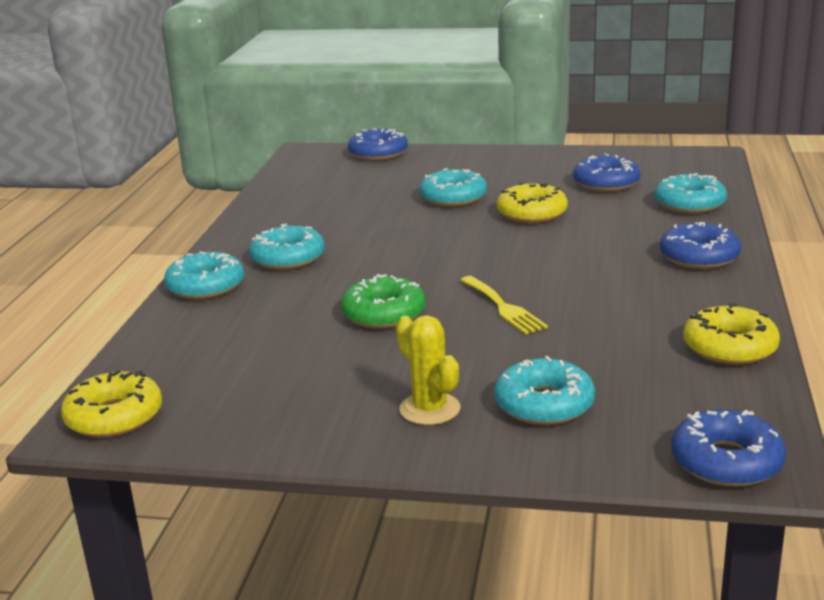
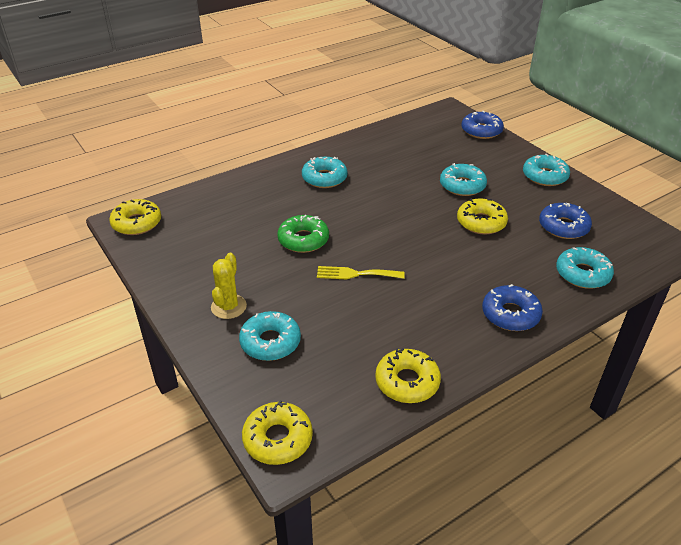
camera: 45 degrees right, 15 degrees up
(206, 286) = (269, 174): turquoise donut -> turquoise donut (544, 176)
(503, 307) = (355, 274): yellow fork -> yellow fork turned 75 degrees clockwise
(726, 462) = (278, 439): blue donut -> yellow donut

